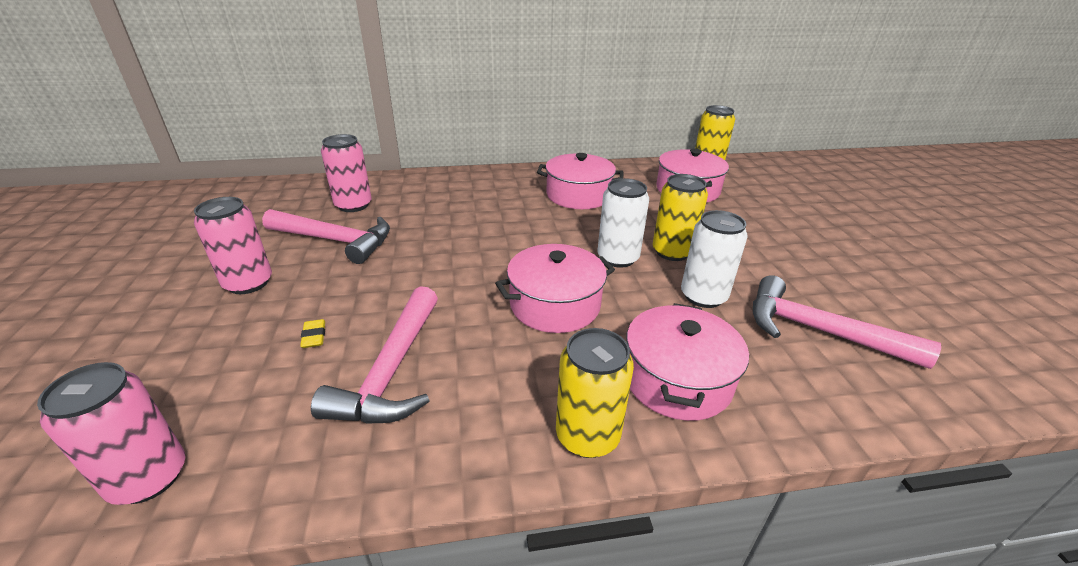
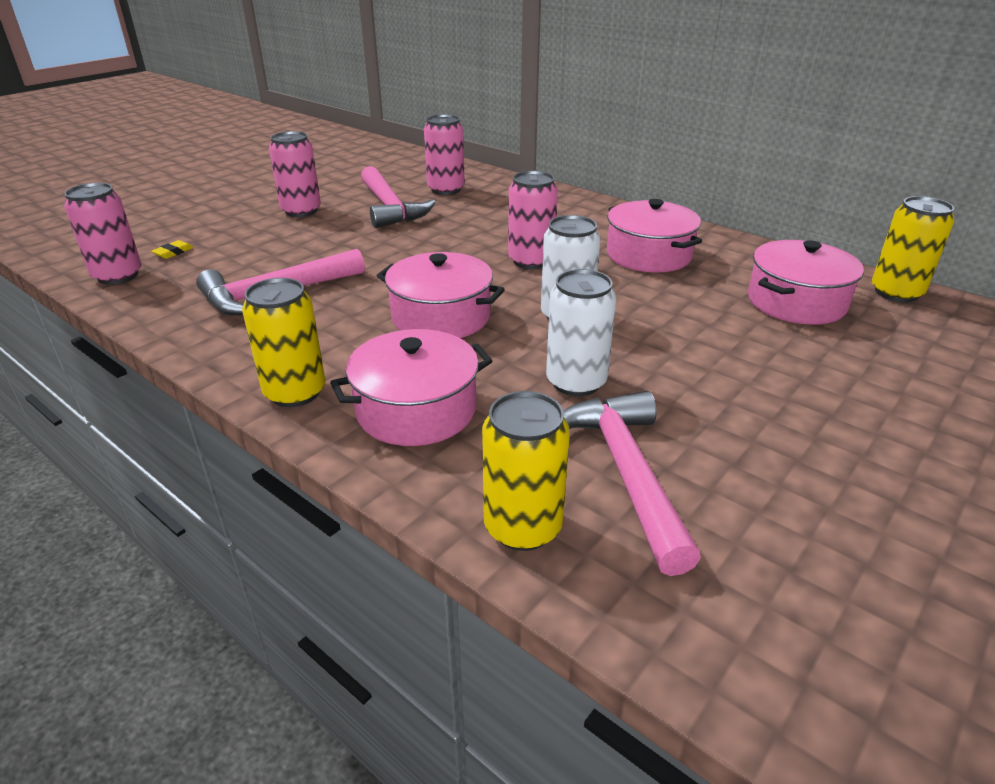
camera: 50 degrees right, 0 degrees up
(314, 336) = (277, 255): yellow eraser -> yellow eraser (173, 252)
(525, 232) = (531, 261): none -> pink can
(672, 252) = (632, 338): yellow can -> yellow can (523, 527)

